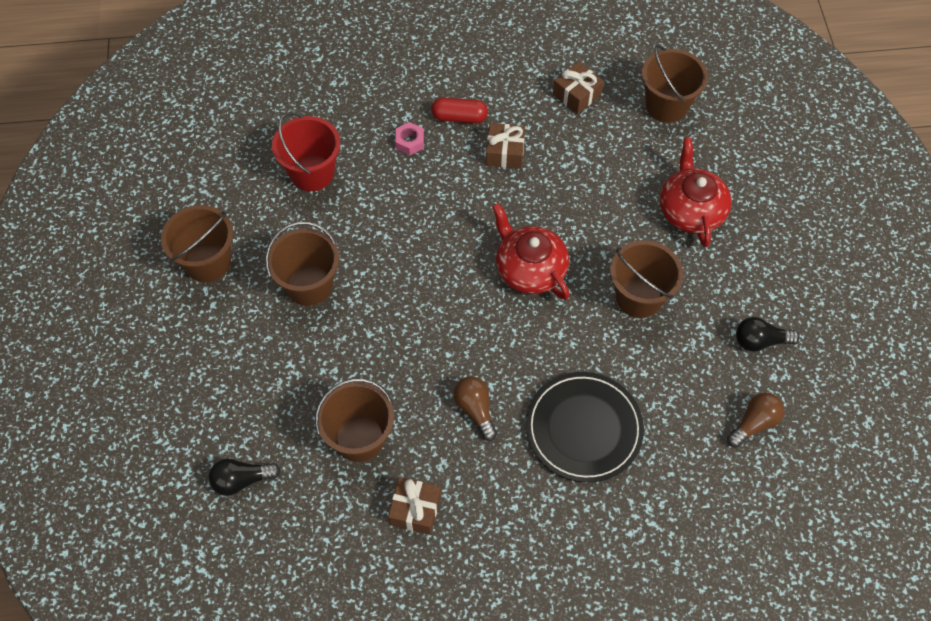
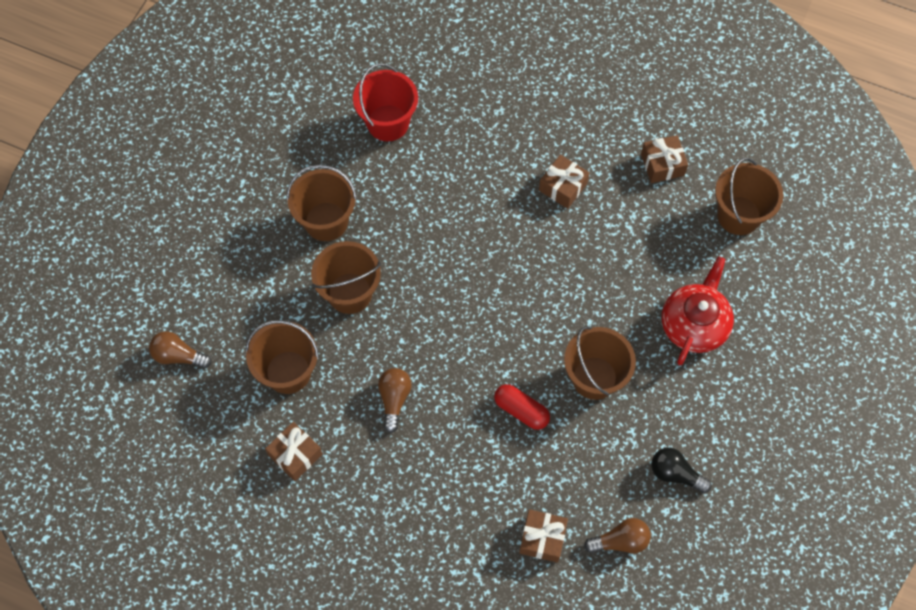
camera: 30 degrees right, 5 degrees up
(208, 262) = (258, 159): brown bucket -> brown bucket (350, 293)
(242, 480) = (178, 356): black light bulb -> brown light bulb
(409, 142) = (487, 135): pink nut -> none
(459, 117) = (544, 134): red capsule -> red capsule (521, 410)
(530, 269) = (517, 303): red teapot -> none
(583, 429) = (472, 464): black plate -> none
(687, 459) = (542, 538): none -> brown gift

